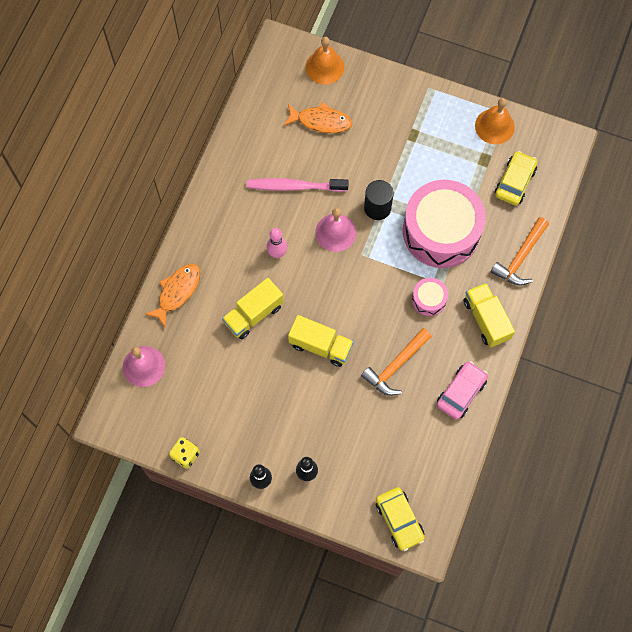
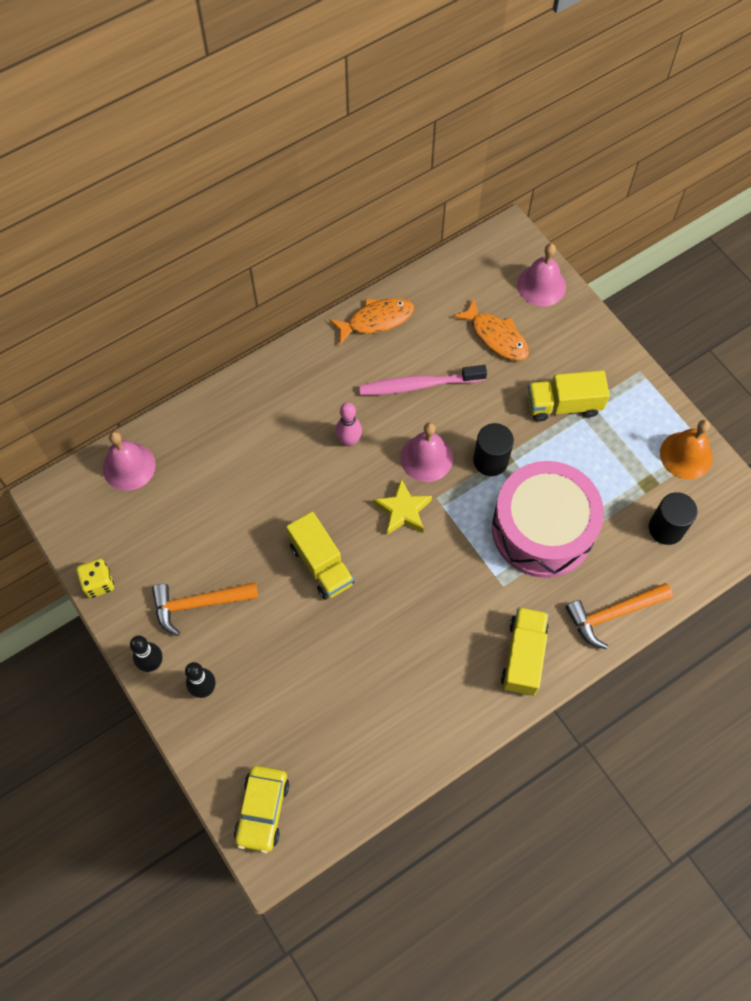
camera: 35 degrees right, 5 degrees down
(177, 292) = (219, 415): orange fish -> orange fish (376, 320)
(253, 314) = (277, 486): yellow truck -> yellow truck (563, 405)
(294, 186) = (418, 385): pink toothbrush -> pink toothbrush turned 45 degrees counterclockwise
(325, 67) = (541, 285): orange bell -> pink bell
(346, 277) = (403, 511): none -> yellow star
(396, 366) = (385, 639): orange hammer -> orange hammer (199, 604)
(429, 299) = (475, 592): pink drum -> none
(461, 392) = (435, 717): pink car -> none
(514, 182) = (666, 528): yellow car -> black cylinder

